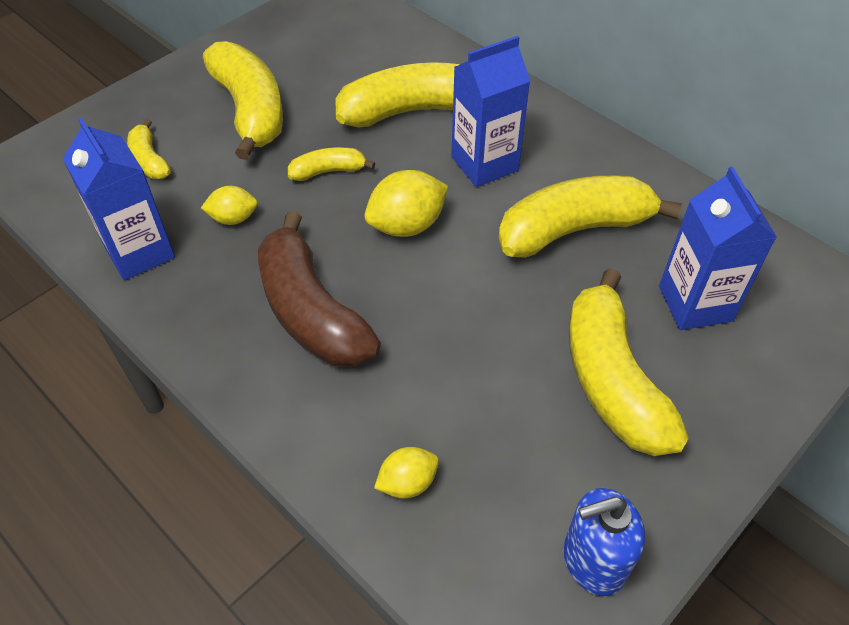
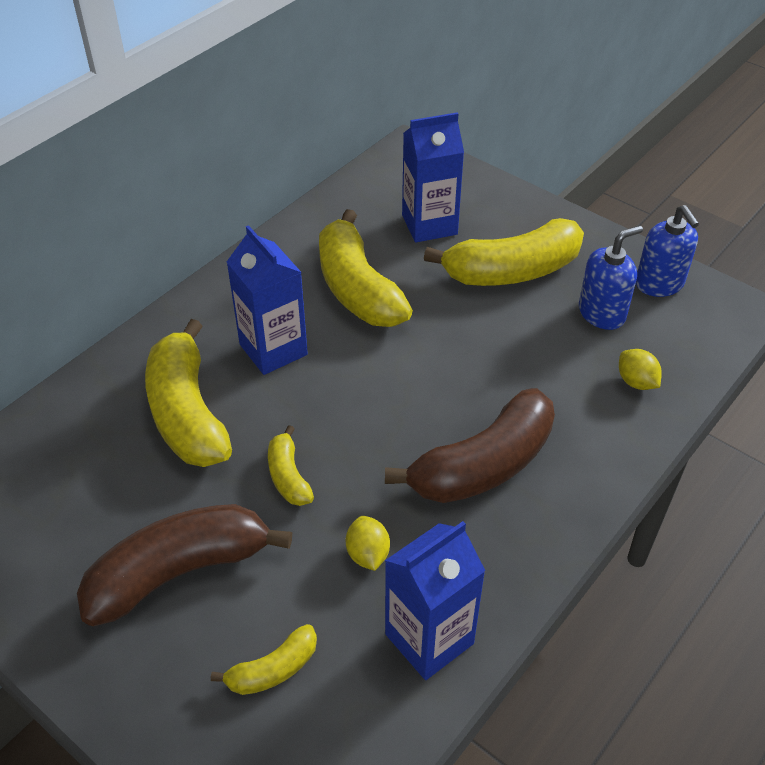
camera: 95 degrees left, 5 degrees down
(250, 110) = (179, 572): yellow banana -> brown banana
(407, 225) = (363, 403): yellow lemon -> none
(532, 469) = (602, 313): none -> blue soap dispenser

